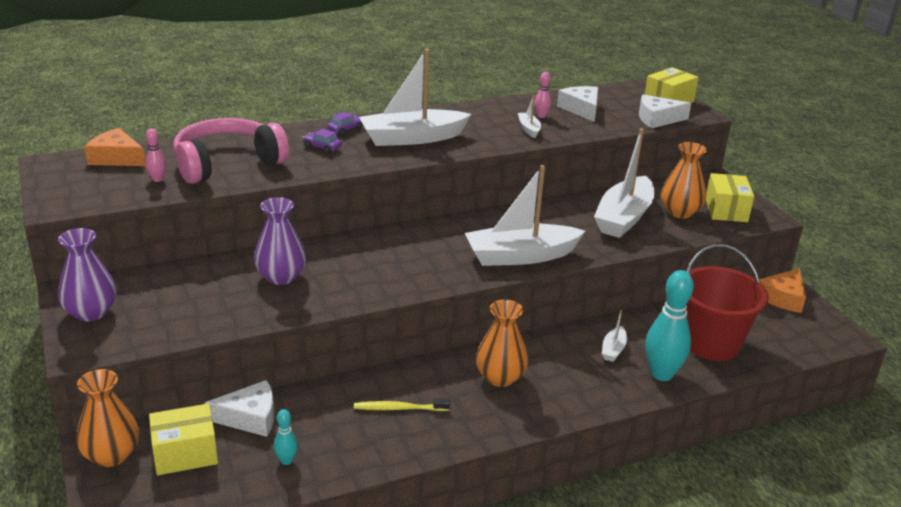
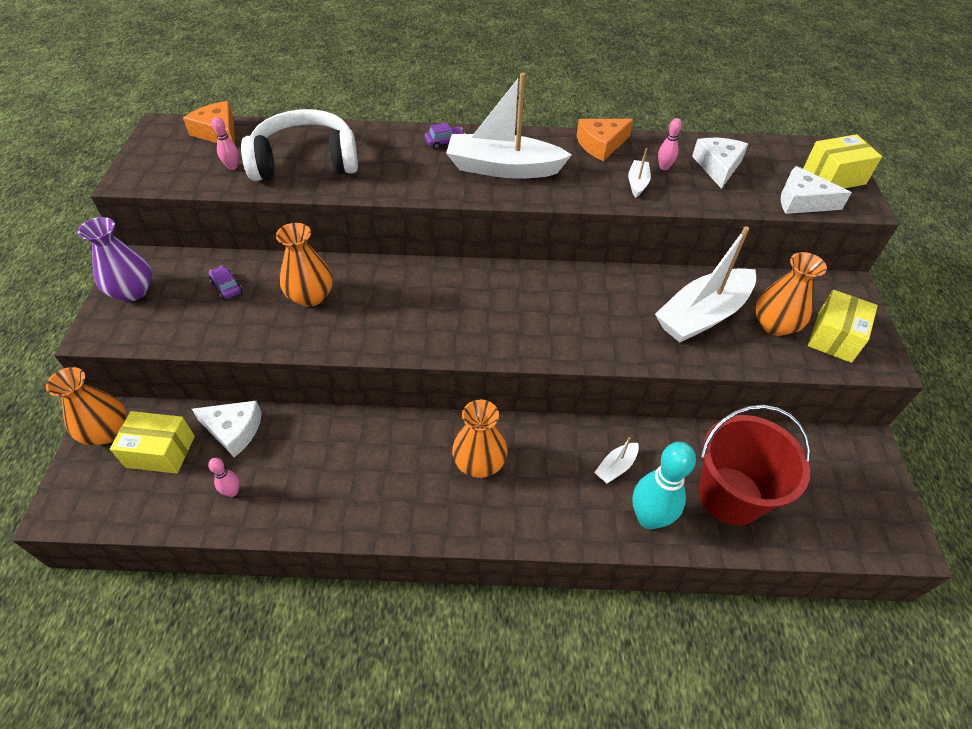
camera: 25 degrees right, 20 degrees up
(227, 163) = (305, 161): pink headphones -> white headphones
(281, 277) = (310, 296): purple vase -> orange vase
(286, 461) = (232, 492): turquoise bowling pin -> pink bowling pin
(322, 147) = (406, 161): purple car -> purple car (226, 287)
(399, 408) = (363, 467): yellow toothbrush -> none
(520, 256) = (555, 337): white boat -> none
(783, 297) = (856, 459): orange cheese -> orange cheese (601, 145)

